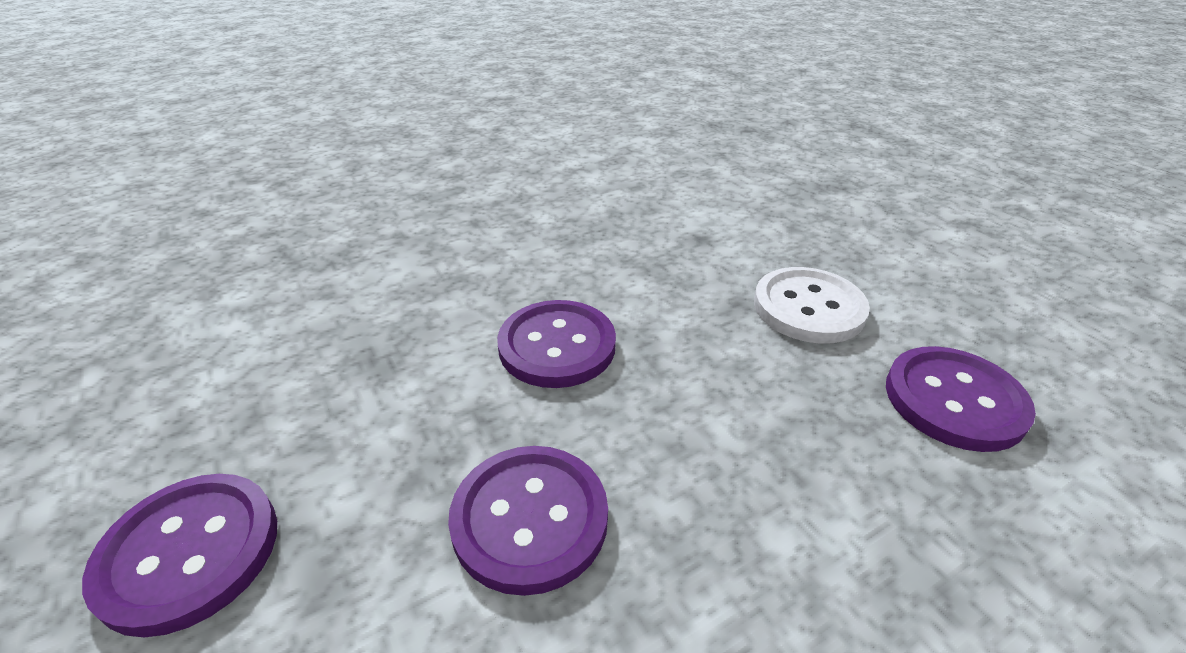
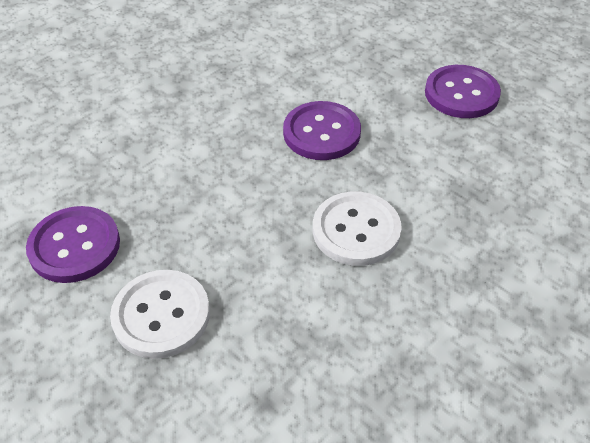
camera: 165 degrees right, 10 degrees up
(557, 346) = (356, 230): purple button -> white button

